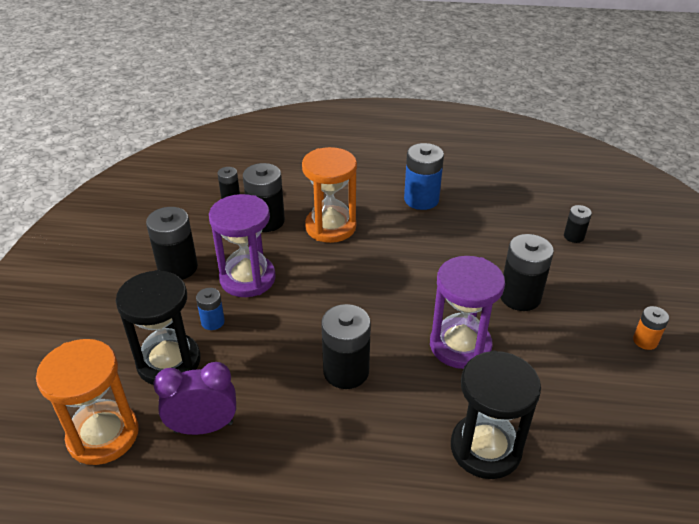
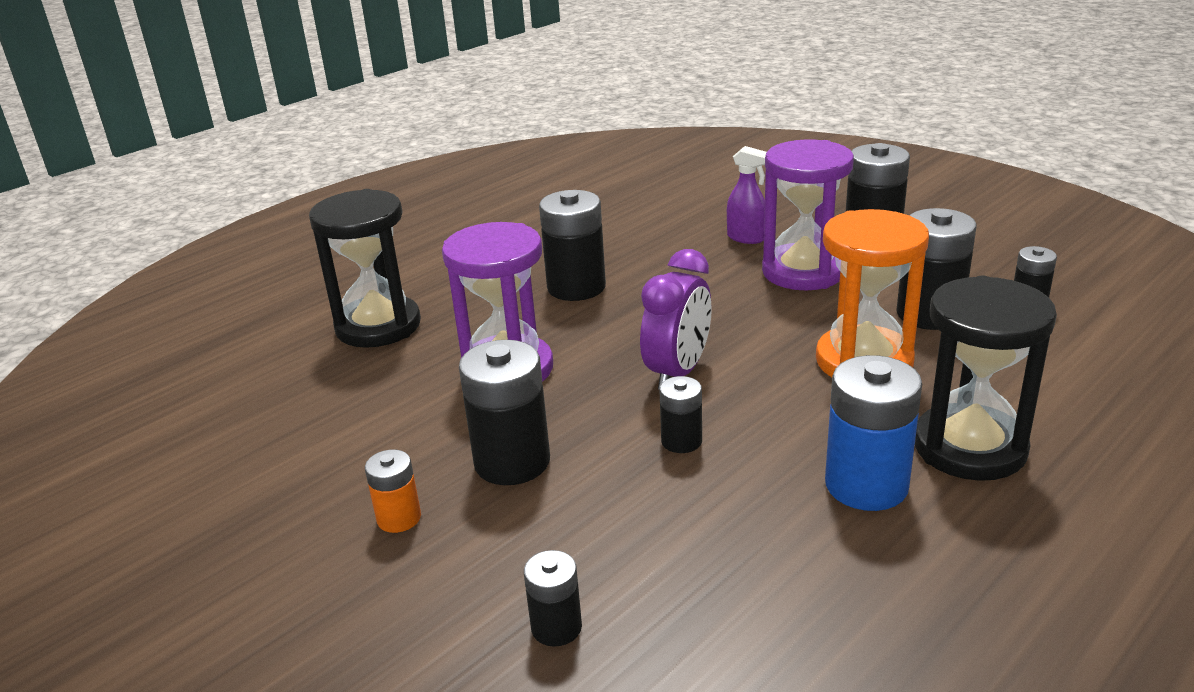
camera: 130 degrees right, 10 degrees down
(103, 435) = (660, 174): orange hourglass -> none
(169, 362) = (713, 209): black hourglass -> black hourglass (969, 447)
(203, 427) = (611, 210): purple clock -> purple clock (678, 372)
(213, 322) = (747, 238): blue battery -> purple spray bottle
(447, 254) = (681, 441): none -> black battery
(645, 341) = (284, 531): orange battery -> orange battery (399, 518)

